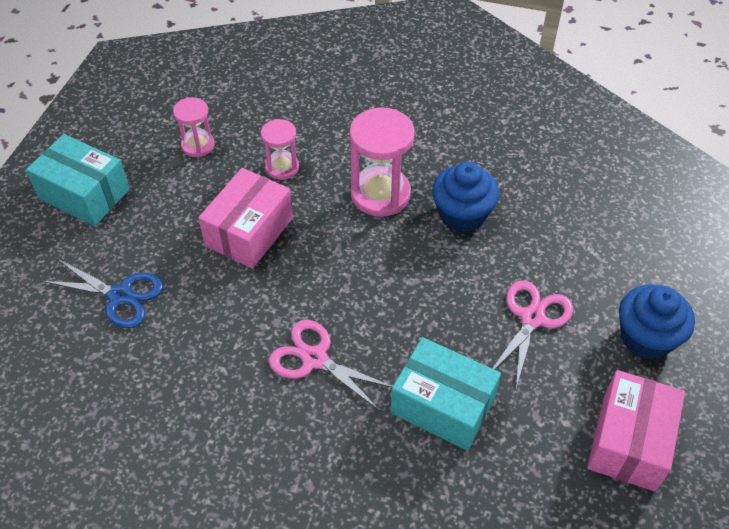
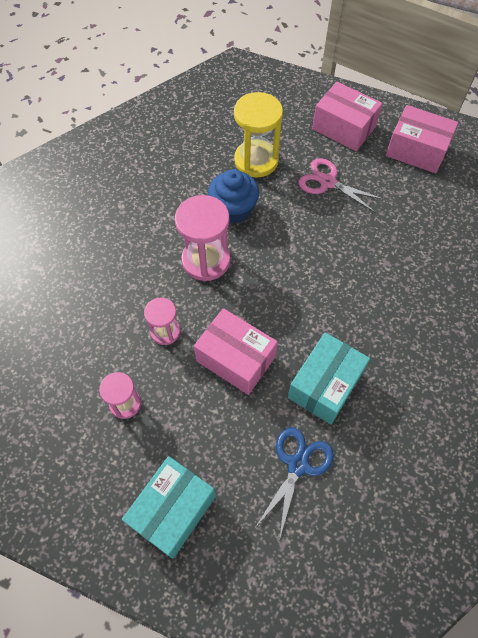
camera: 85 degrees left, 10 degrees up
(314, 359) = (360, 315): pink scissors -> none
(442, 405) = (396, 241): turquoise box -> turquoise box (325, 385)
(551, 233) = (256, 160): none -> yellow hourglass
(646, 338) = (343, 128): blue cupcake -> pink box

